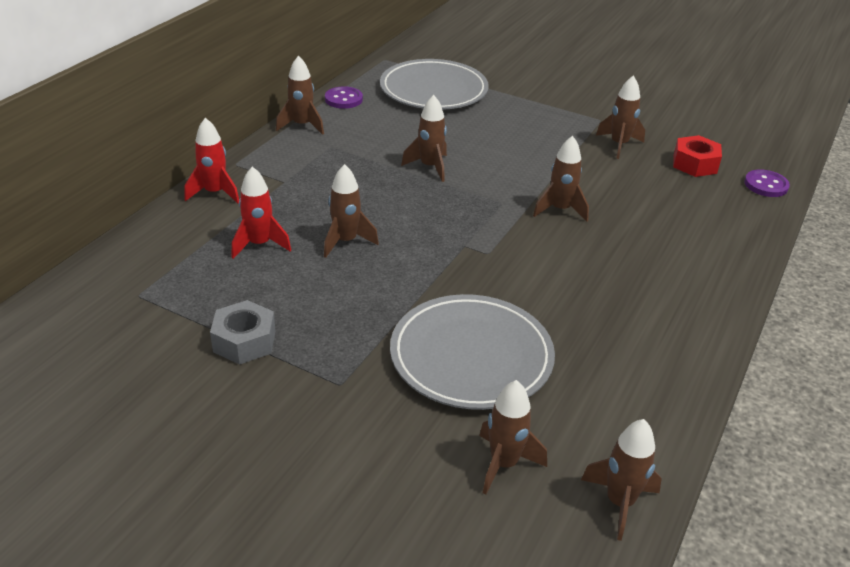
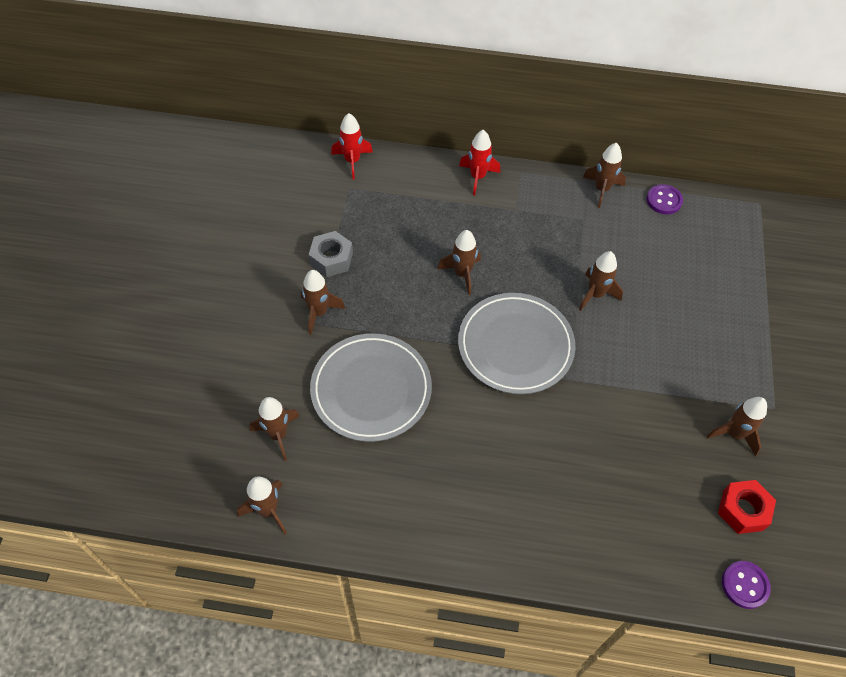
camera: 70 degrees right, 20 degrees up
(259, 244) = (432, 226): red rocket -> red rocket (352, 161)
(433, 90) = (730, 258): grey plate -> grey plate (515, 346)
(560, 210) = (588, 406): brown rocket -> brown rocket (319, 313)

